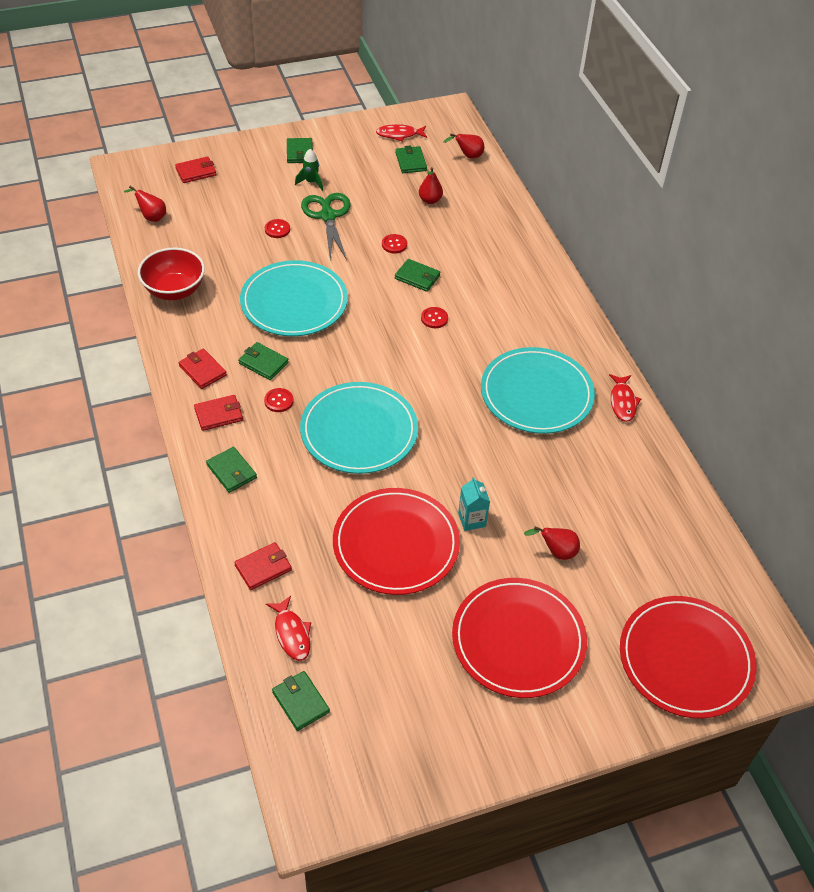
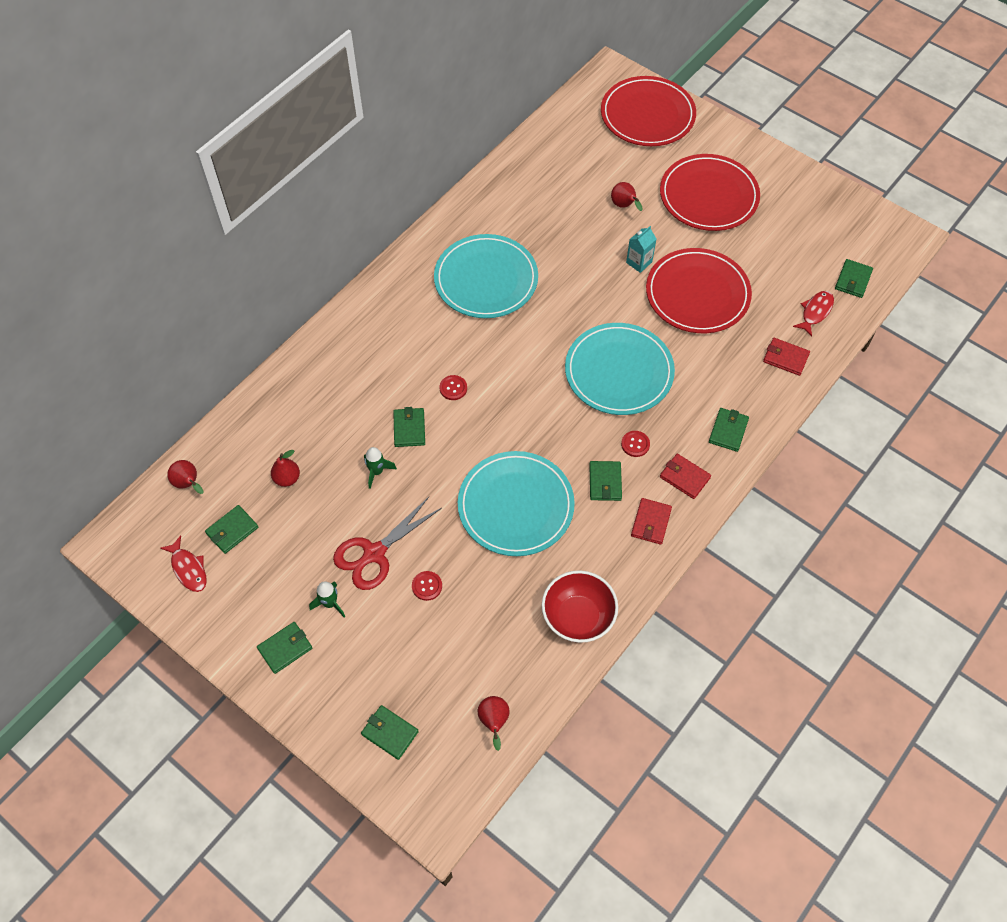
camera: 120 degrees left, 10 degrees up
(196, 172) = (390, 733): red wallet -> green wallet
(328, 216) = (374, 554): green scissors -> red scissors
(394, 244) = (377, 472): red button -> green rocket
(622, 402) = (451, 225): red fish -> none

